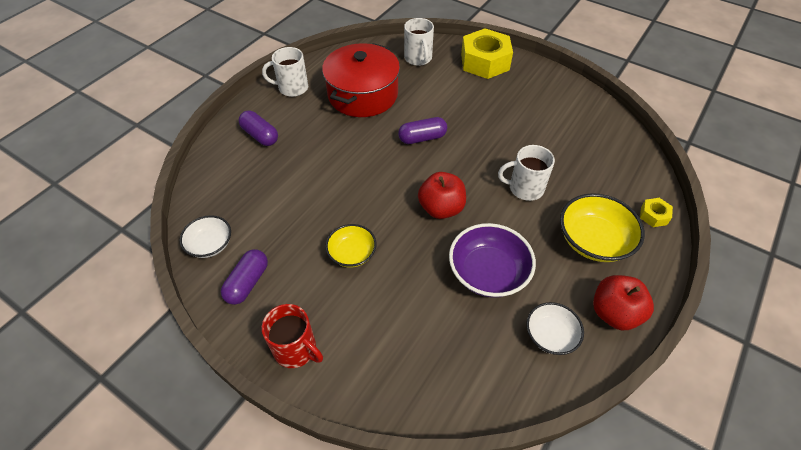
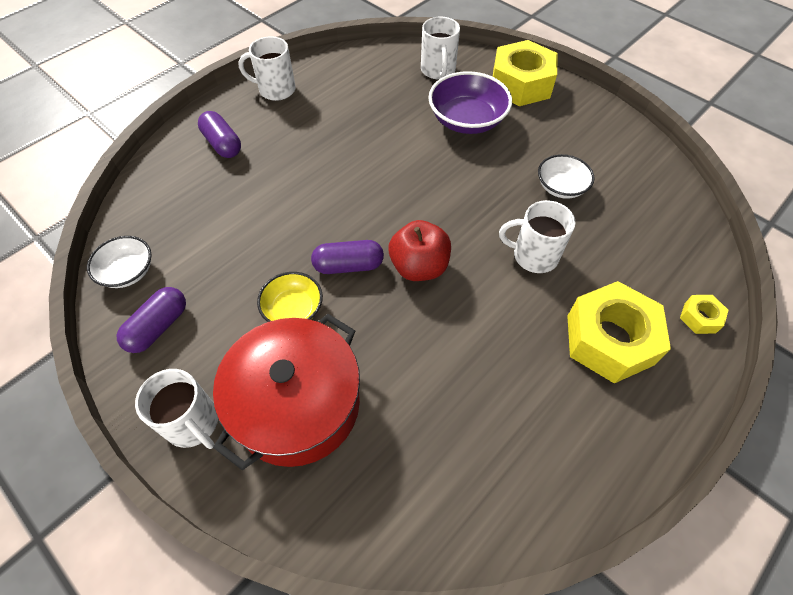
camera: 10 degrees right, 5 degrees up
(296, 349) = (193, 423): red mug -> white mug
(363, 95) = (358, 108): red pot -> red pot (297, 404)
(422, 138) = (418, 172): purple capsule -> purple capsule (348, 265)
(488, 273) = (458, 361): purple bowl -> purple bowl (467, 120)
(550, 335) = (521, 461): white bowl -> white bowl (561, 187)
(593, 240) = (609, 340): yellow bowl -> yellow nut
(614, 313) = (615, 445): red apple -> none

